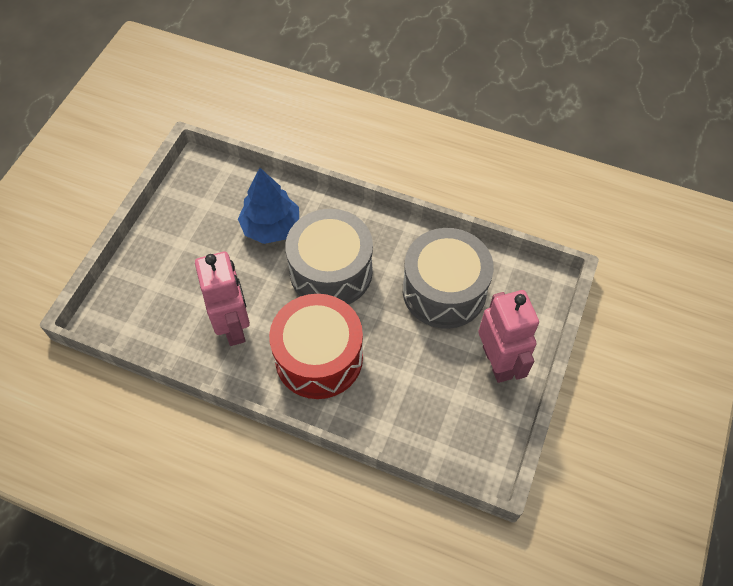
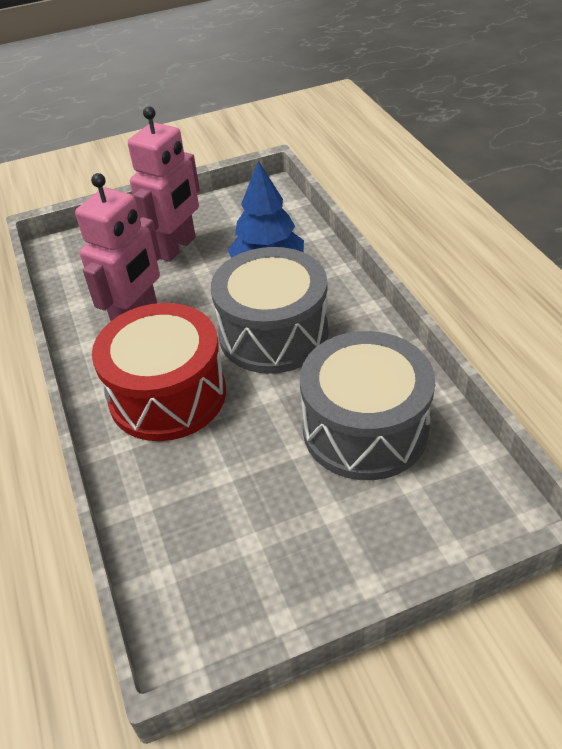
camera: 50 degrees right, 15 degrees down
(498, 362) = (337, 545): pink robot -> pink robot (177, 247)

